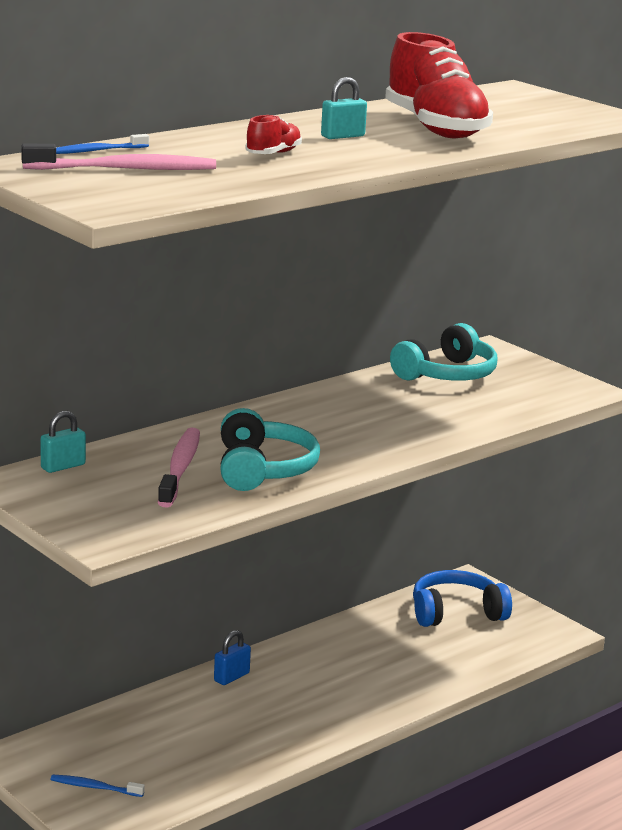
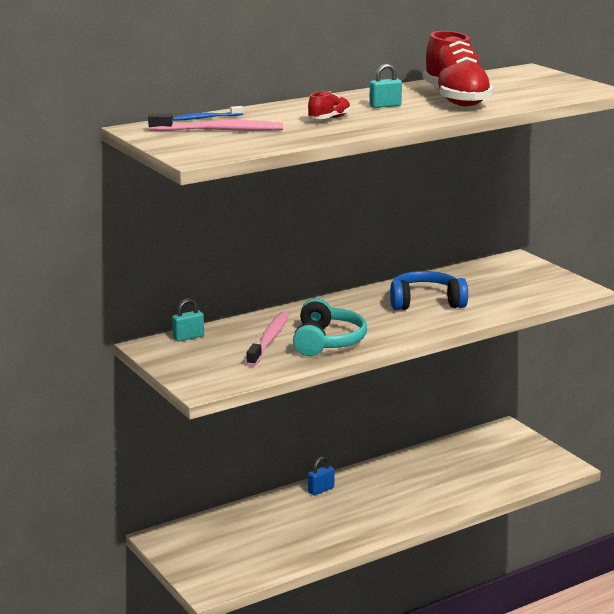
camera: 10 degrees right, 0 degrees up
(95, 787) = (210, 561): blue toothbrush -> none
(447, 374) = (480, 277): turquoise headphones -> none
(456, 613) = (493, 450): blue headphones -> blue headphones (426, 302)

